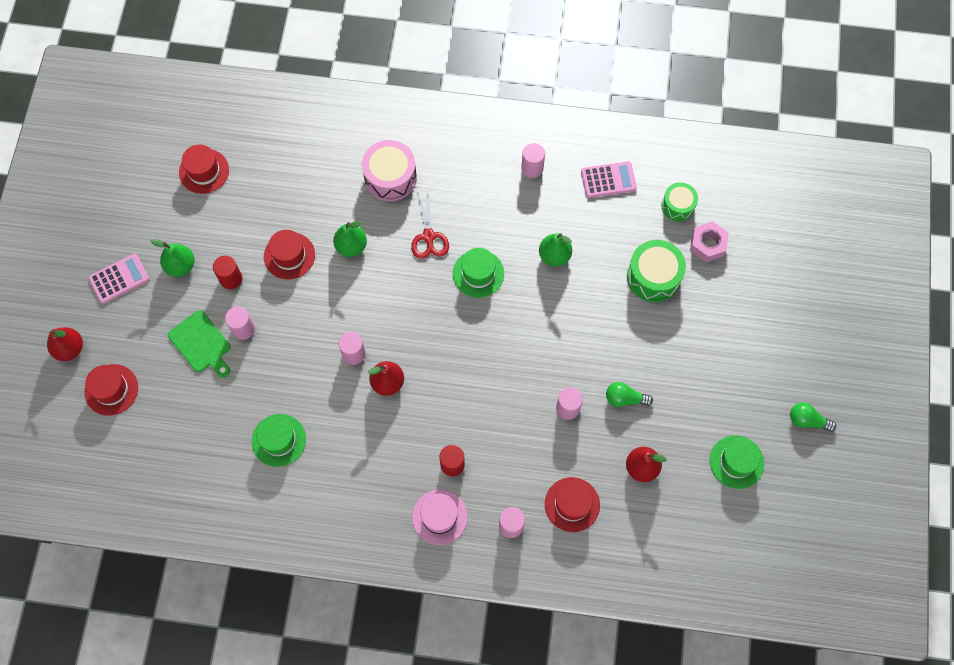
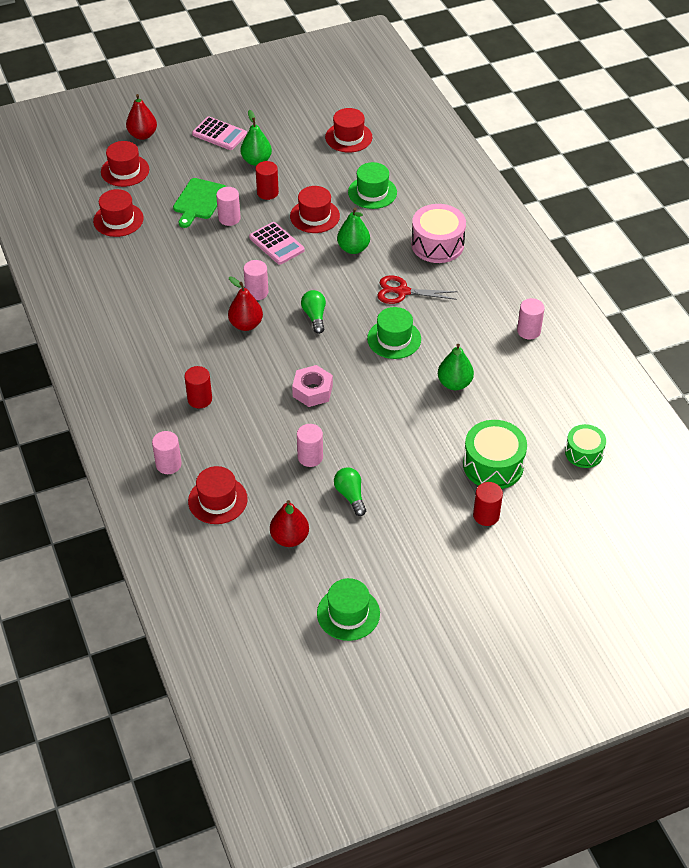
camera: 60 degrees right, 20 degrees down
(178, 428) = (118, 220): none -> red hat
(279, 440) = (147, 281): green hat -> green hat (372, 192)
(428, 236) = (403, 292): red scissors -> red scissors turned 45 degrees clockwise
(439, 517) = (145, 411): pink hat -> none
(608, 180) = (564, 389): pink calculator -> pink calculator (276, 244)
(698, 310) = (486, 515): none -> red cylinder
(707, 245) = (562, 493): pink nut -> pink nut (312, 391)
(807, 420) = (436, 657): green light bulb -> green light bulb (314, 316)

